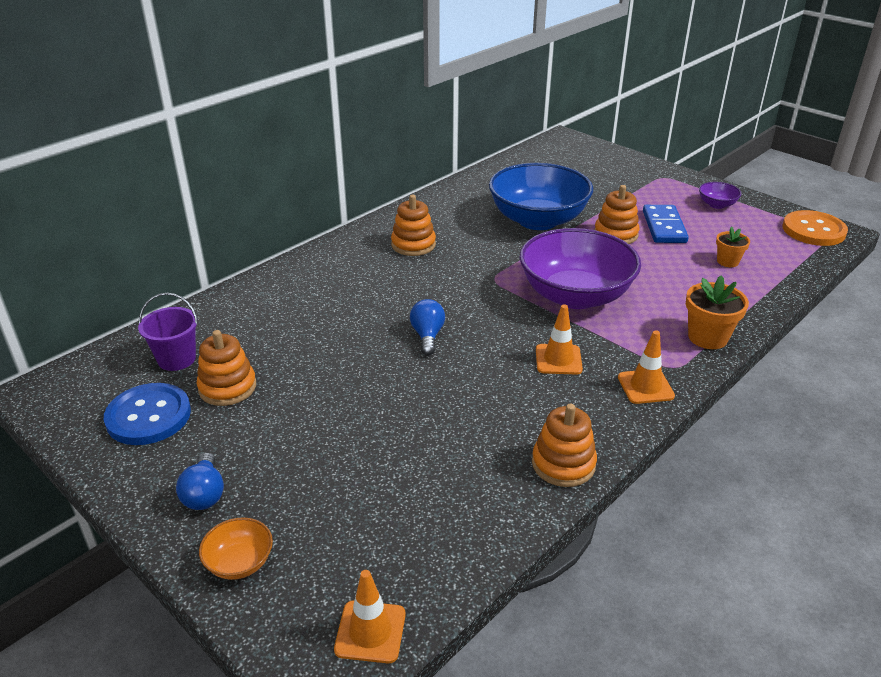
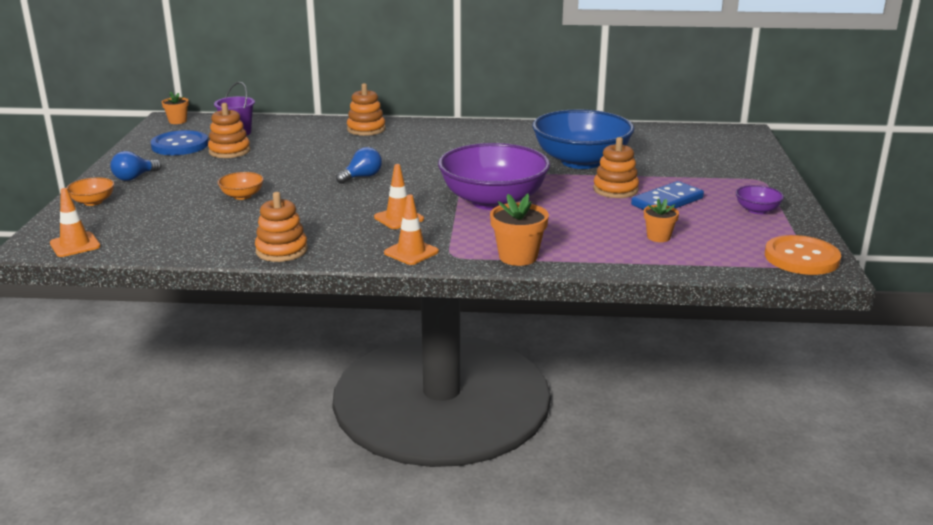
camera: 50 degrees right, 10 degrees down
(59, 386) = (177, 121): none -> orange flower pot
(379, 432) = (242, 196): none -> orange bowl
(413, 245) = (466, 140): orange stacking toy -> orange stacking toy (366, 129)

